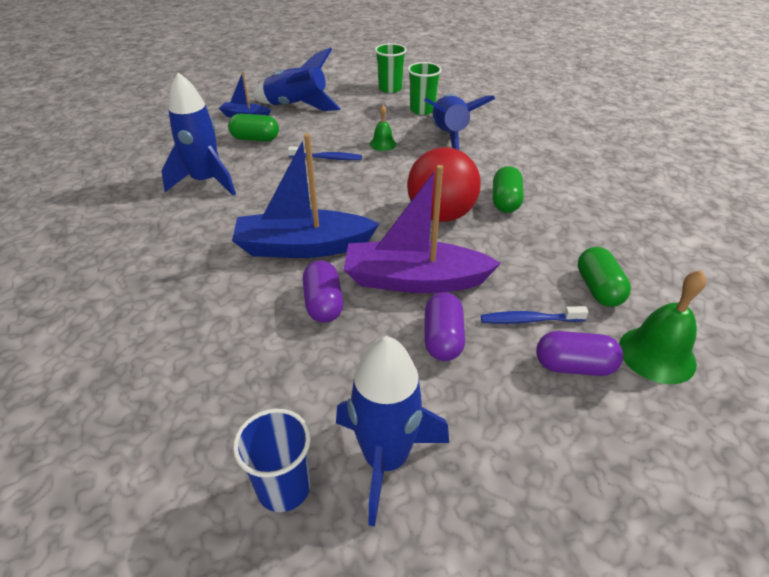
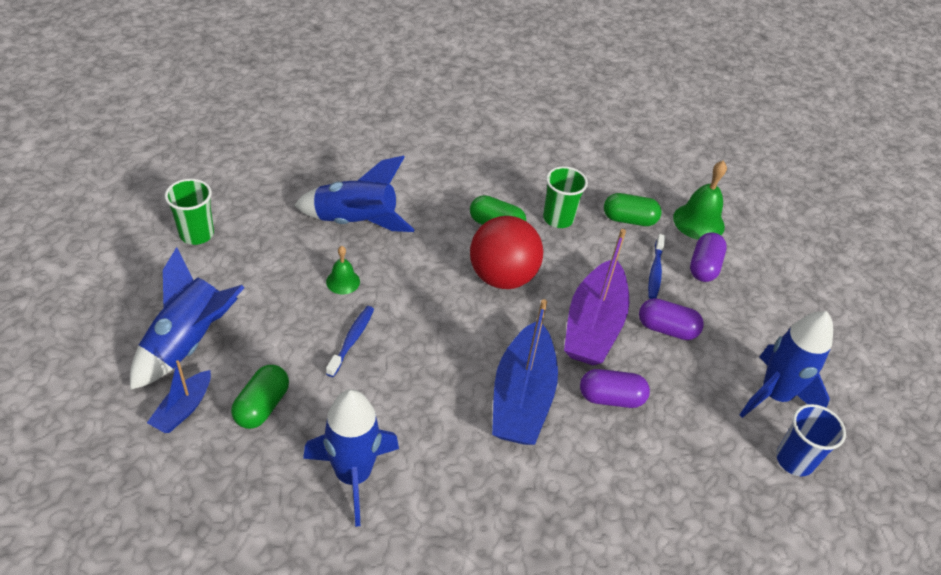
camera: 80 degrees left, 5 degrees up
(422, 110) = (277, 223): green cup -> green cup (558, 218)

